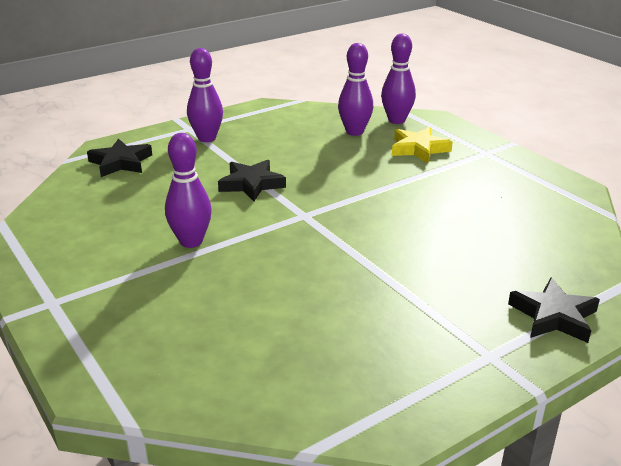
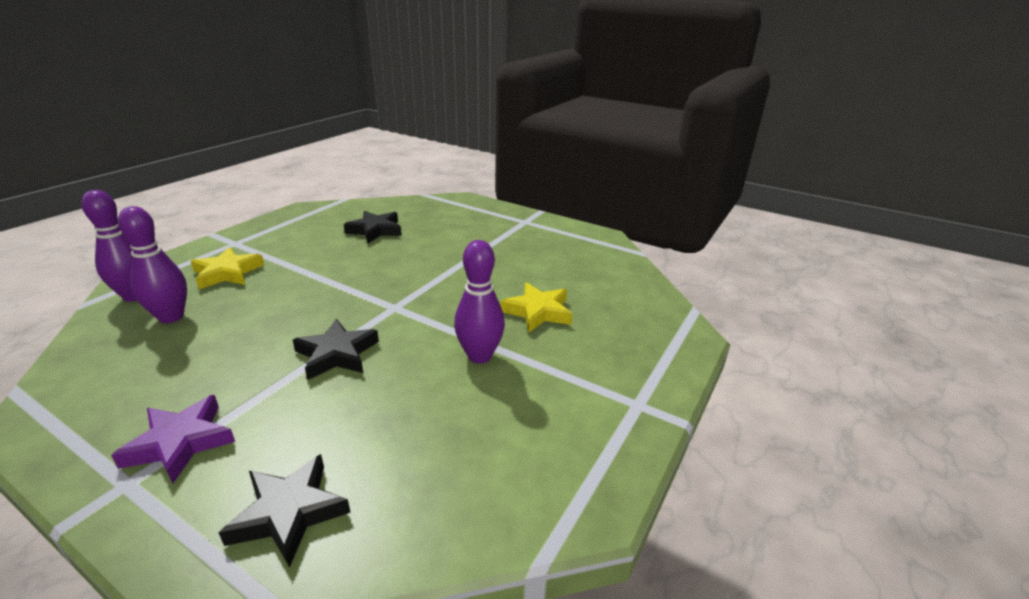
camera: 115 degrees left, 0 degrees up
(207, 138) = (180, 442): purple bowling pin -> purple star
(230, 291) = (538, 312): none -> yellow star
(553, 316) = (475, 209): black star -> black star (375, 230)

